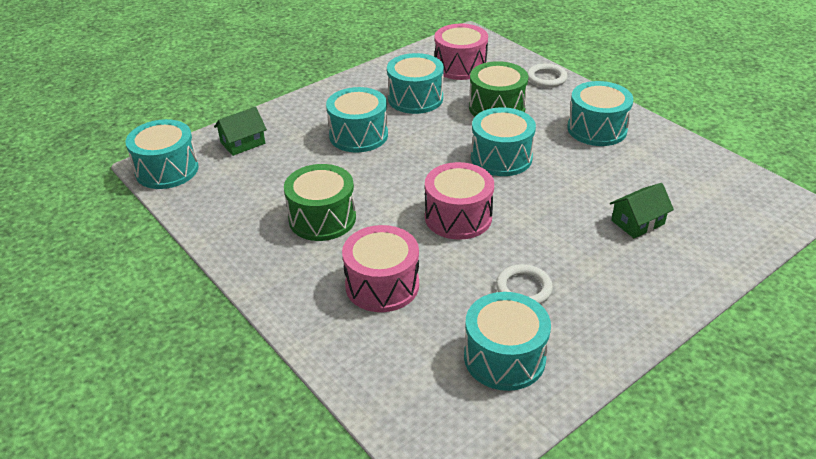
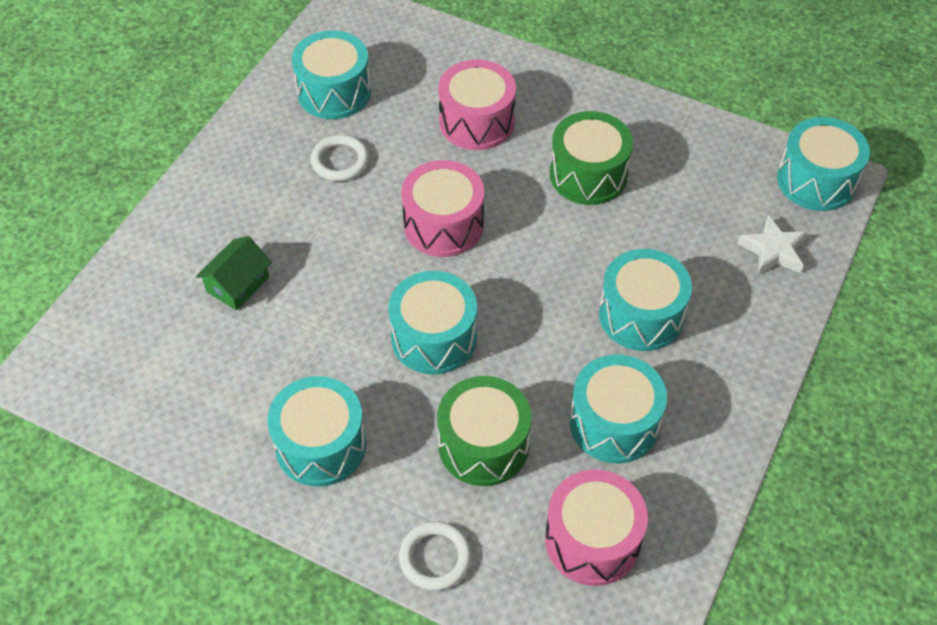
camera: 155 degrees right, 15 degrees up
(243, 143) = (773, 250): green house -> white star

